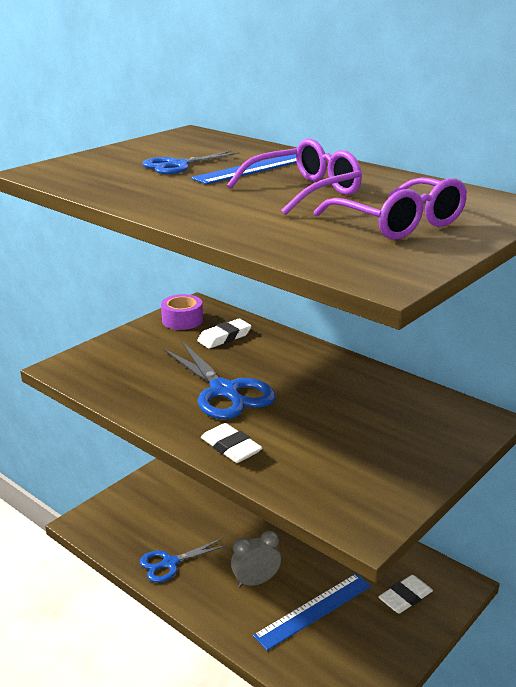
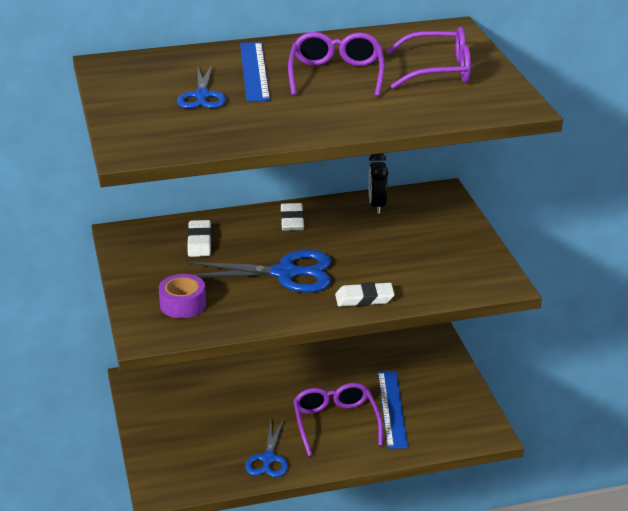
camera: 55 degrees left, 5 degrees up
(182, 320) = (140, 250): purple tape -> purple tape (183, 304)
(256, 581) = (335, 423): grey clock -> purple glasses
(402, 393) = (377, 205): none -> black clock
(405, 597) = (421, 362): white eraser -> white eraser (292, 220)

